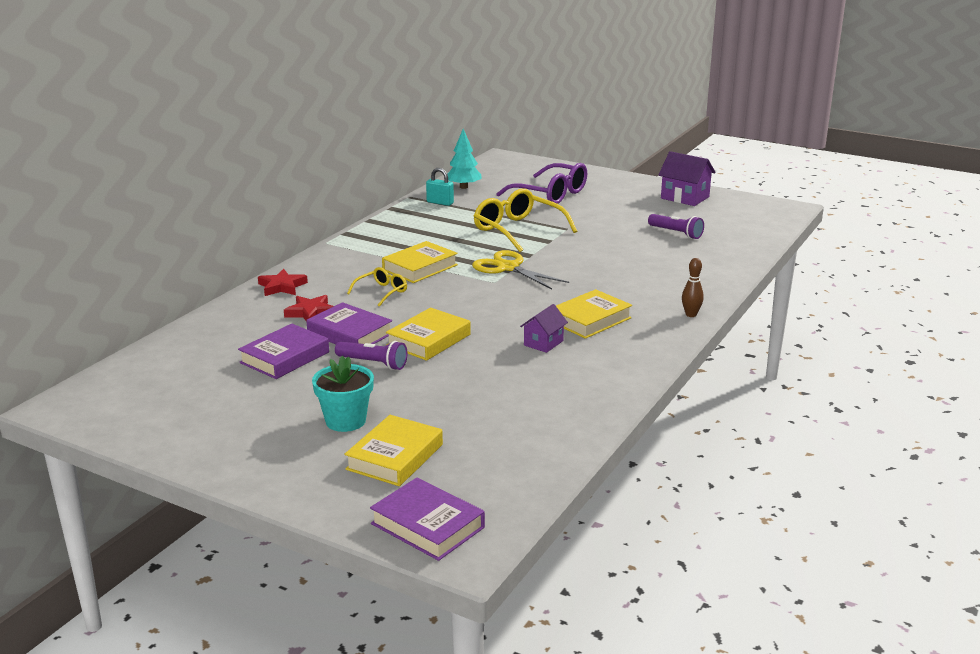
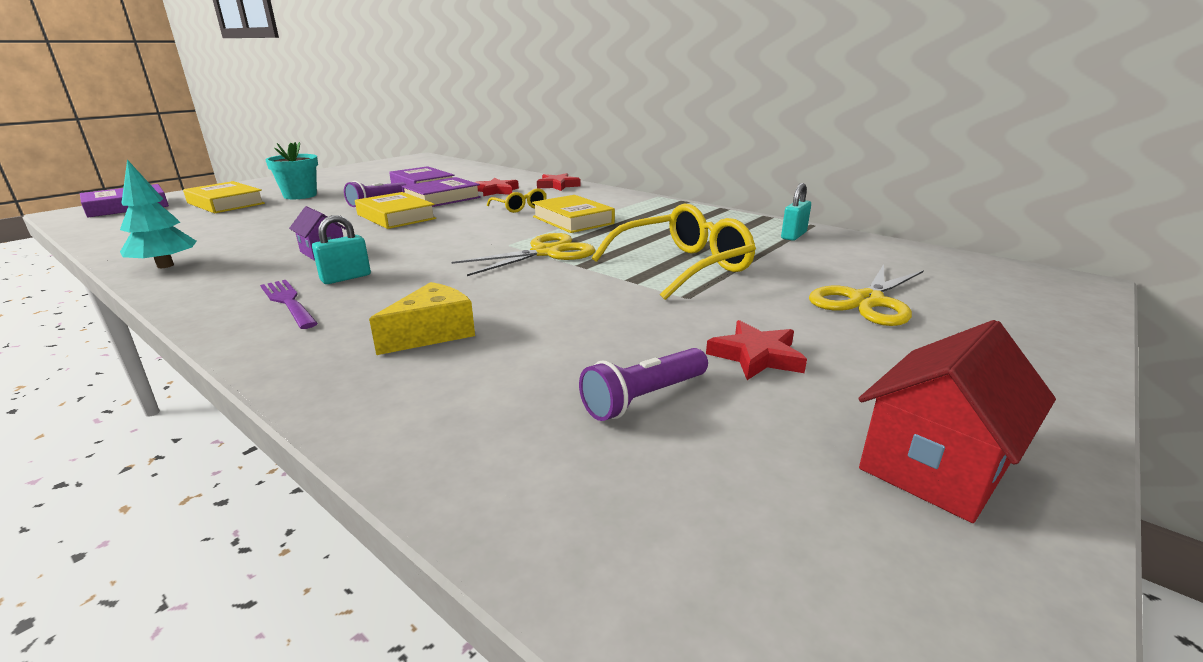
camera: 100 degrees right, 0 degrees up
(463, 187) = (871, 249): turquoise tree -> turquoise tree (165, 265)
(551, 194) = (866, 301): purple glasses -> yellow scissors
(590, 320) = (346, 278): yellow book -> turquoise padlock
(627, 216) = (756, 356): none -> red star
(638, 325) = (289, 302): none -> purple fork
(650, 278) = (432, 333): none -> yellow cheese
(685, 197) = (934, 466): purple house -> red house
(691, 314) = (263, 344): brown bowling pin -> none

